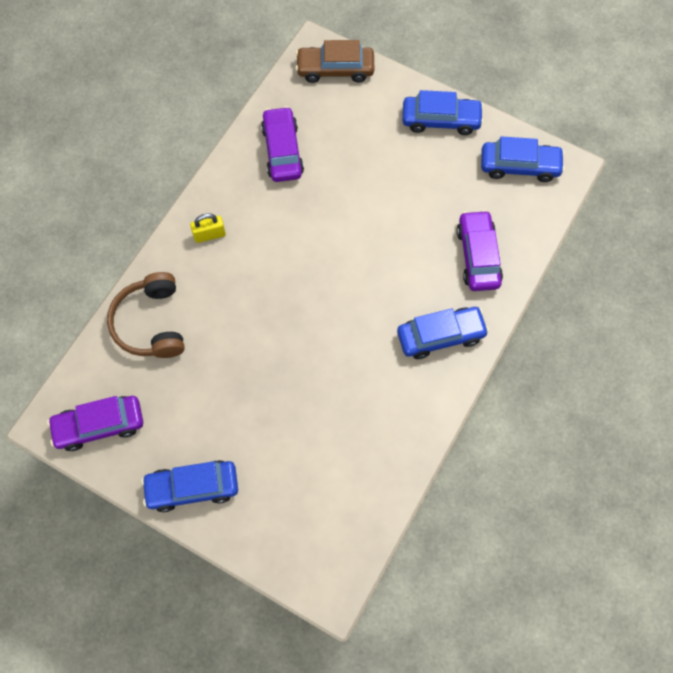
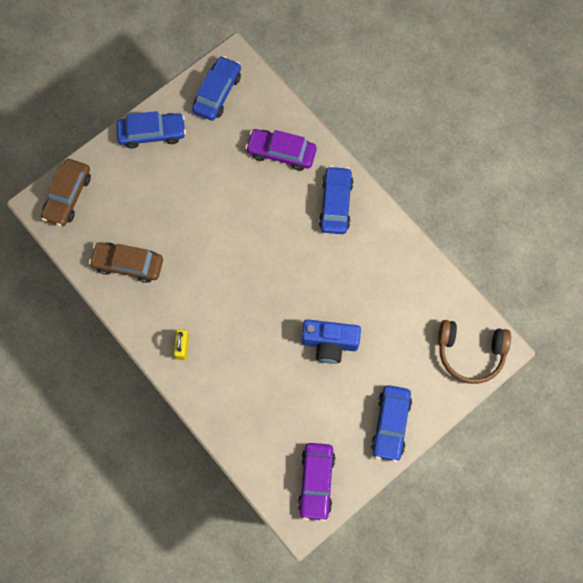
camera: 70 degrees left, 5 degrees up
(151, 323) = (243, 417): brown headphones -> brown headphones (470, 353)
(267, 386) = (329, 343): none -> blue camera
(282, 151) = (128, 264): purple car -> brown car
(441, 120) = (152, 133): blue car -> blue car turned 60 degrees clockwise

